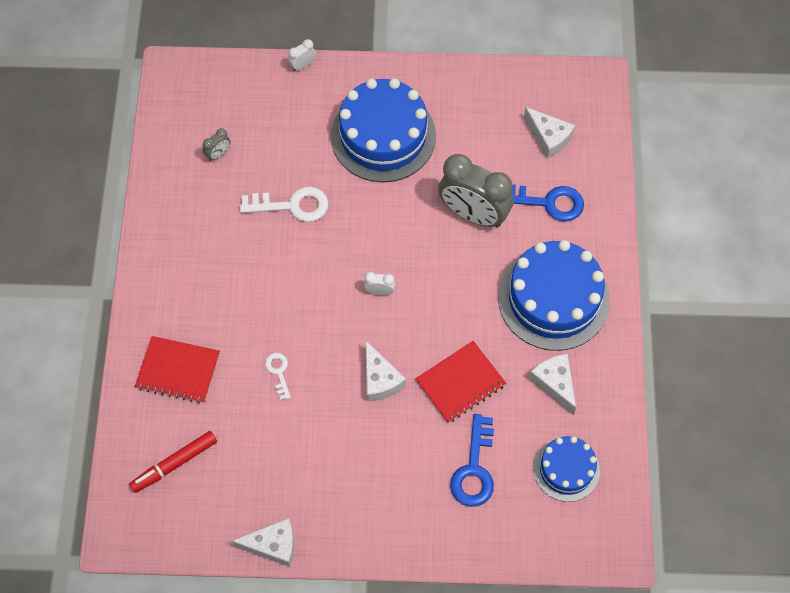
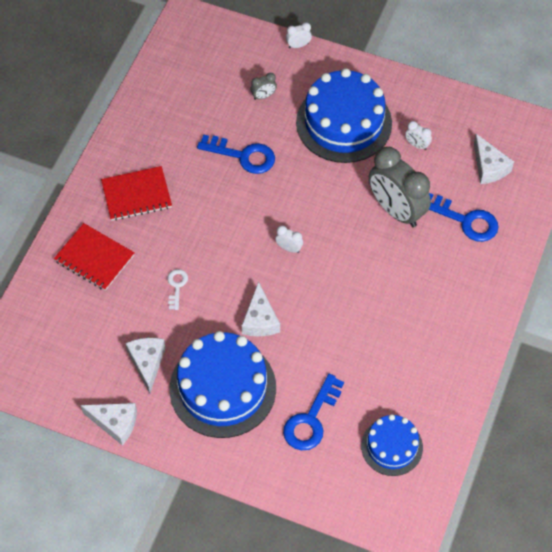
camera: 20 degrees right, 5 degrees down
(174, 464) = (61, 331): red marker -> none
(218, 154) = (198, 96): grey clock -> grey clock (263, 96)
(292, 205) = (243, 156): white key -> blue key
(460, 383) = (328, 345): red notebook -> red notebook (136, 194)
(467, 137) = (417, 145): none -> white clock
(553, 299) = (438, 302): blue cake -> blue cake (222, 388)
(555, 383) = (411, 372): white cheese -> white cheese (147, 363)

